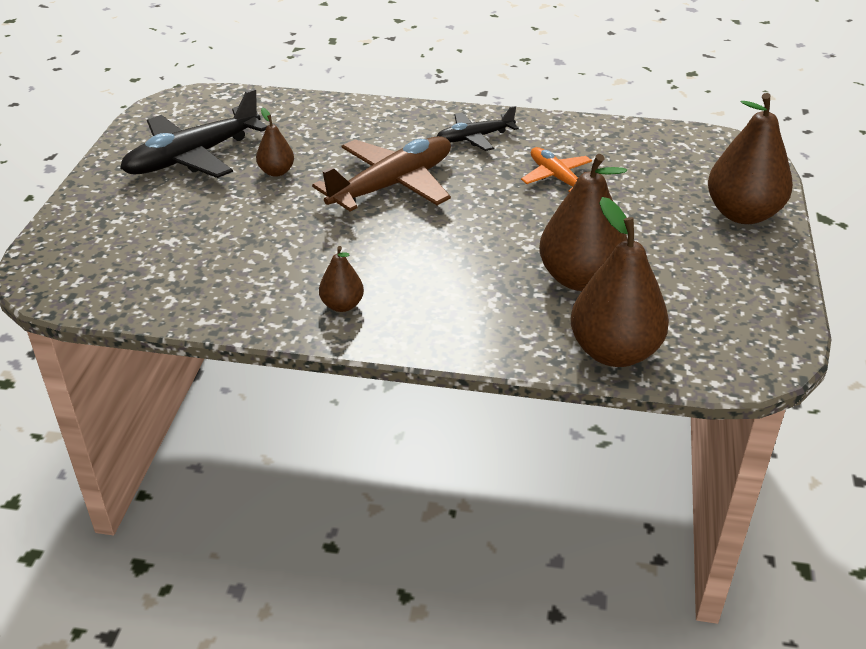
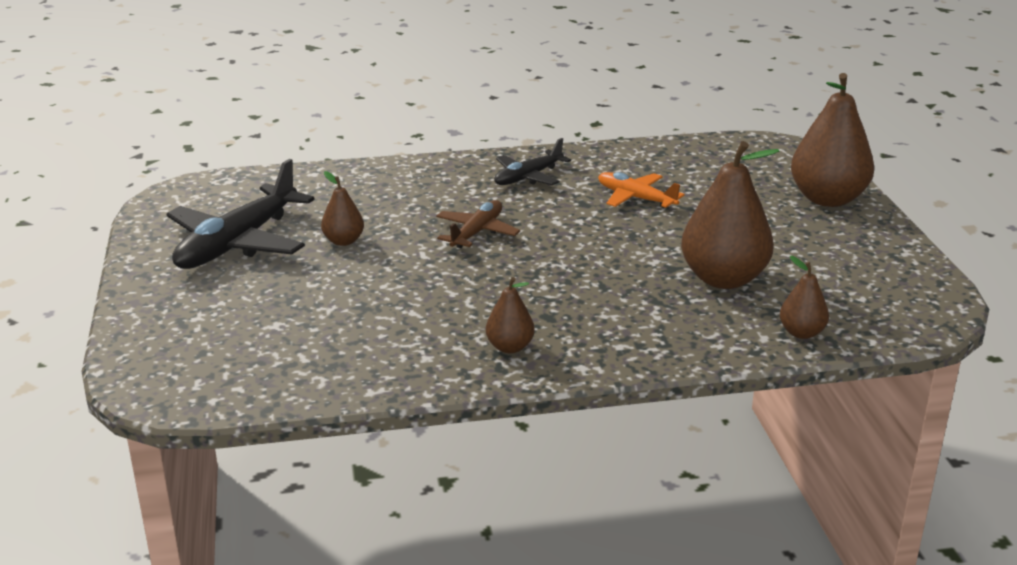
camera: 20 degrees left, 10 degrees down
(391, 185) = (476, 232): brown plane -> brown plane, size x0.57
(614, 352) = (801, 333): brown pear -> brown pear, size x0.50

